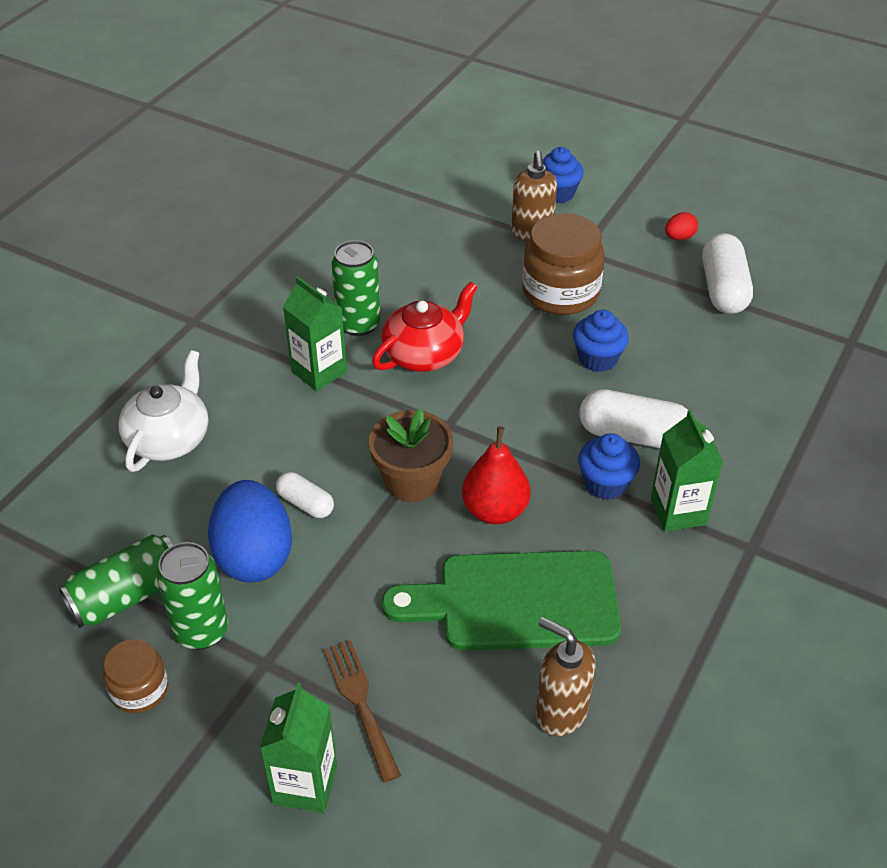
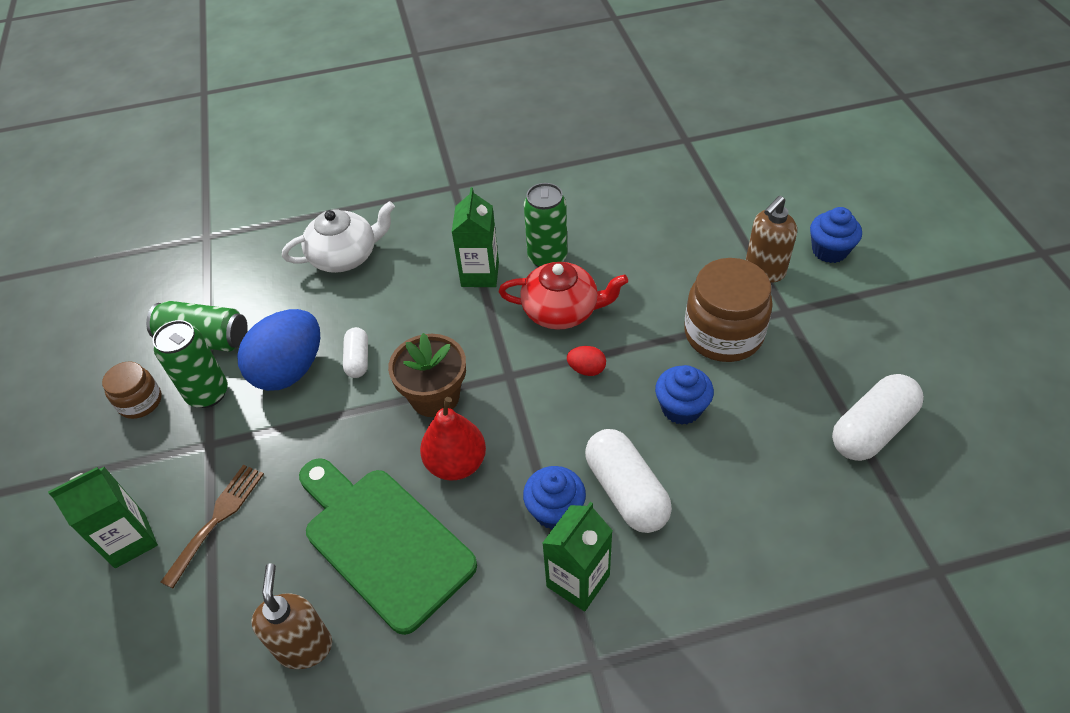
camera: 50 degrees right, 5 degrees up
(679, 237) = (891, 356): red egg -> red egg (586, 369)

